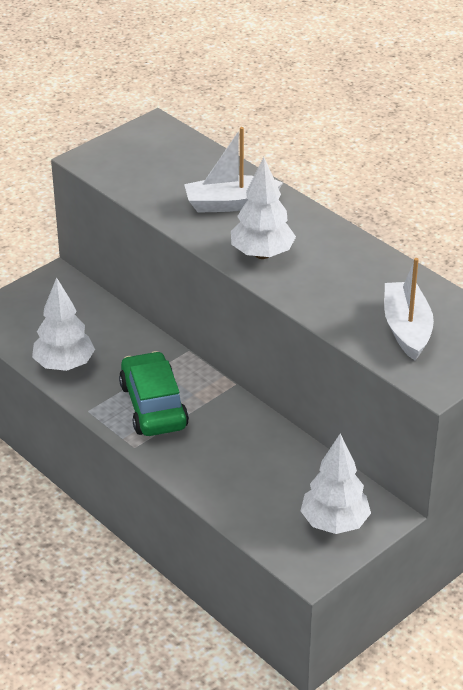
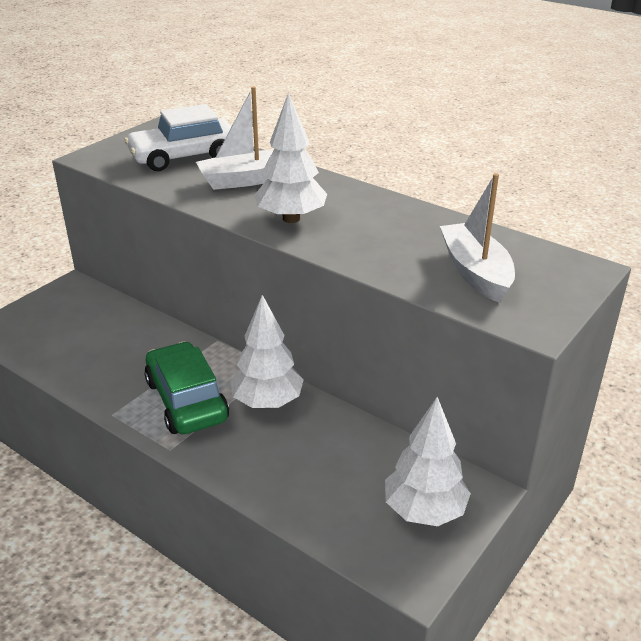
camera: 10 degrees left, 5 degrees down
(64, 365) = (82, 369): white tree -> white tree (267, 402)
(175, 168) = (183, 157): none -> white car

